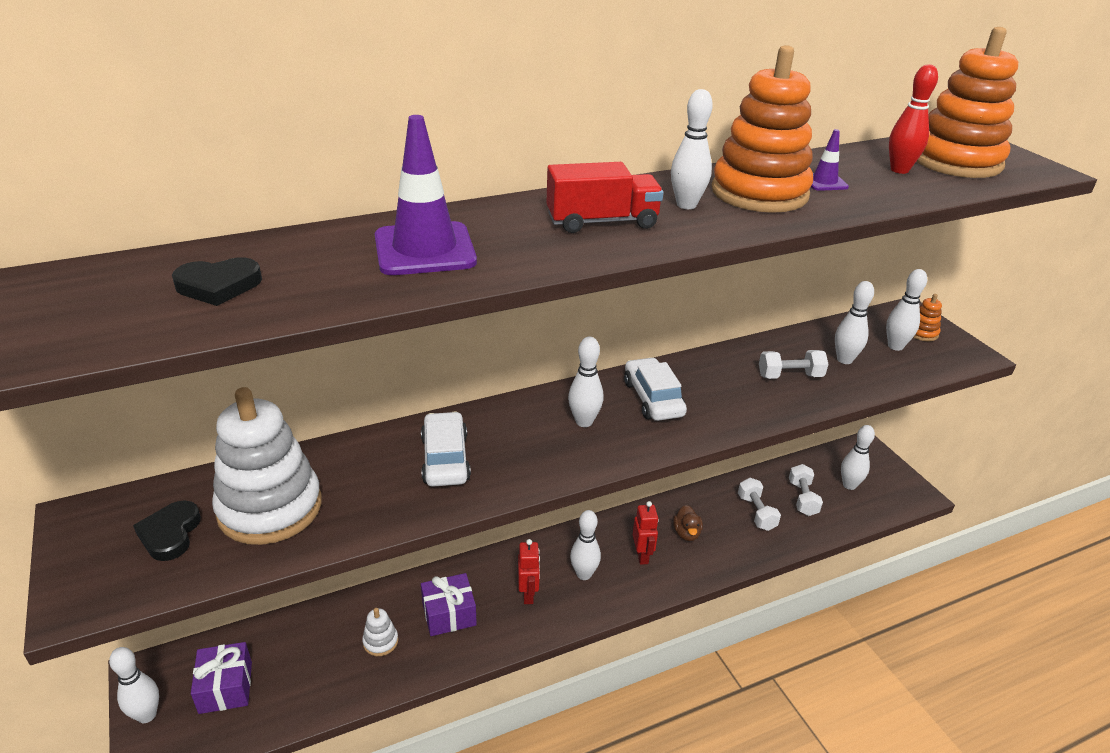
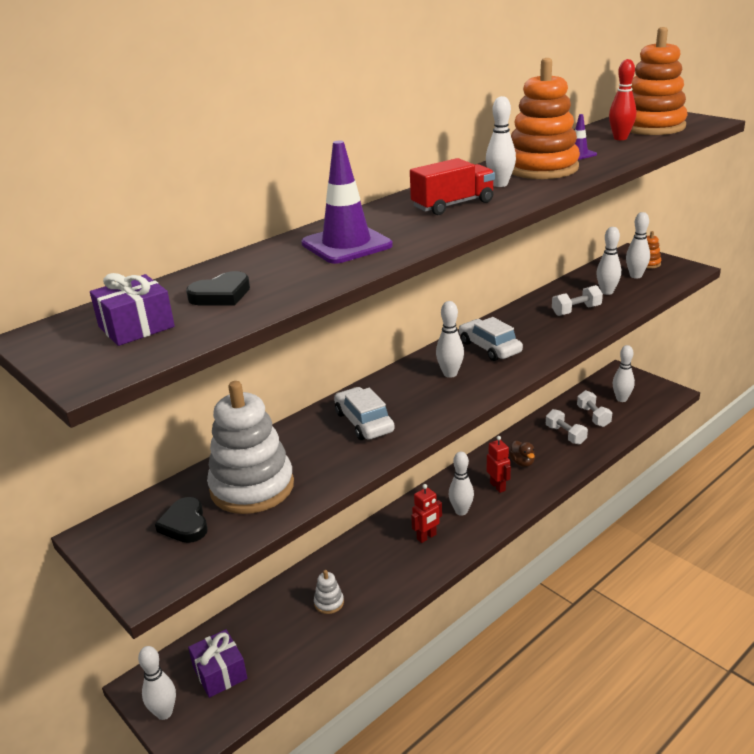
camera: 15 degrees left, 5 degrees down
(449, 614) = (372, 568): purple gift -> purple gift (136, 327)
(528, 595) = (426, 537): red robot -> red robot turned 75 degrees clockwise

